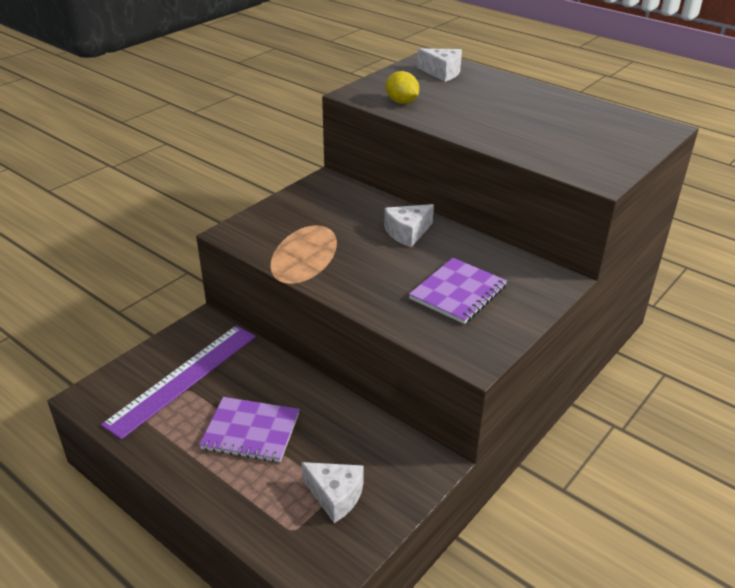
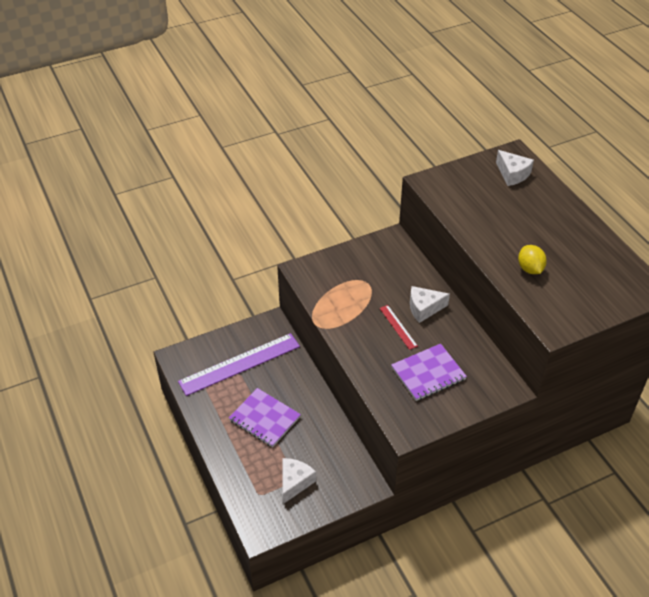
camera: 25 degrees right, 10 degrees up
(335, 496) = (294, 482): white cheese -> white cheese turned 120 degrees counterclockwise
(389, 257) = (398, 327): none -> red ruler
(401, 102) = (458, 201): yellow lemon -> yellow lemon (530, 269)

